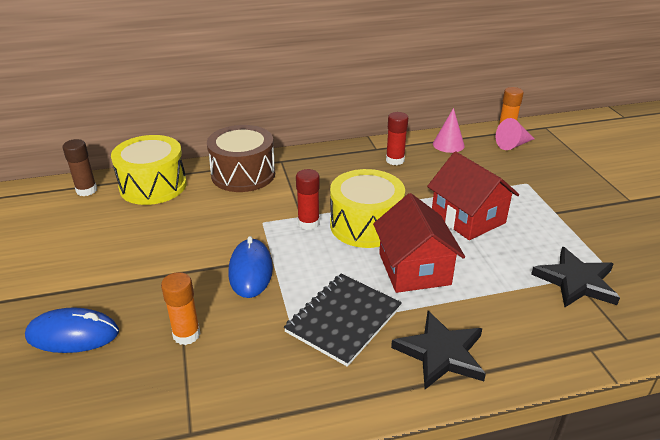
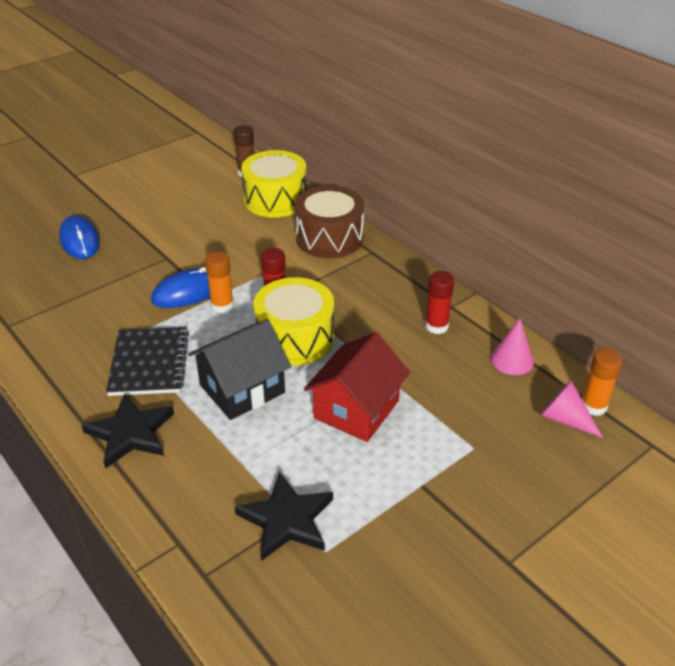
camera: 65 degrees right, 5 degrees up
(186, 334) = (99, 288): orange glue stick -> orange glue stick (222, 306)
(343, 320) = (149, 363): black notebook -> black notebook turned 75 degrees clockwise
(414, 269) = (242, 389): red house -> black house

